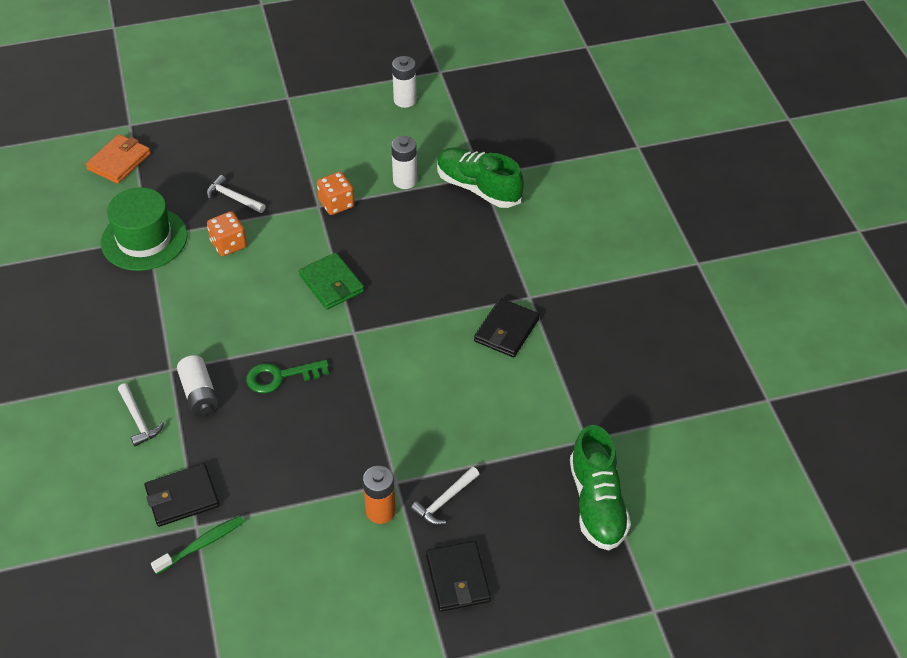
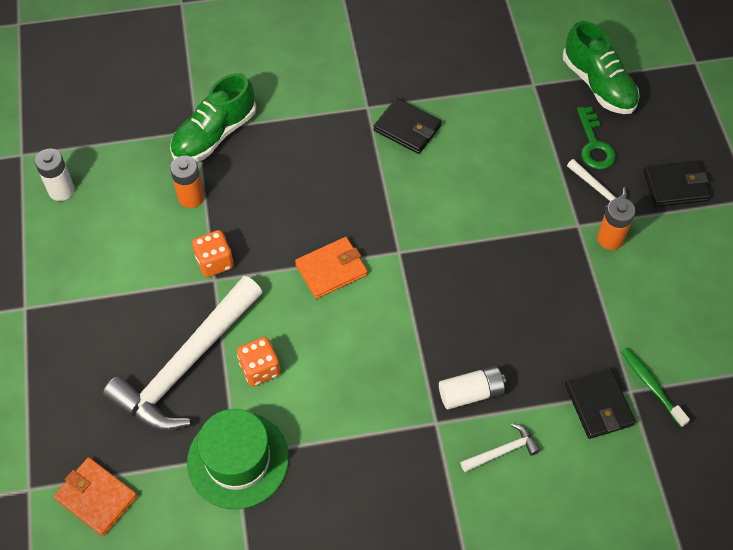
camera: 85 degrees left, 10 degrees up
(233, 198) = (186, 365): white hammer -> white hammer, size x2.45
(280, 377) = (452, 318): green key -> green key (594, 145)
(331, 283) = (331, 270): green wallet -> orange wallet
(405, 181) = (191, 197): white battery -> orange battery
(597, 503) = (598, 84): green shoe -> green shoe turned 60 degrees clockwise

